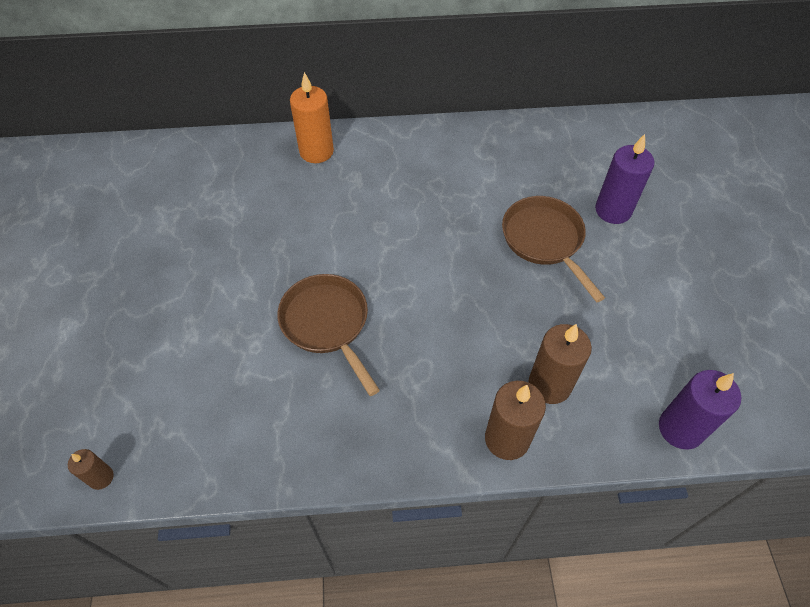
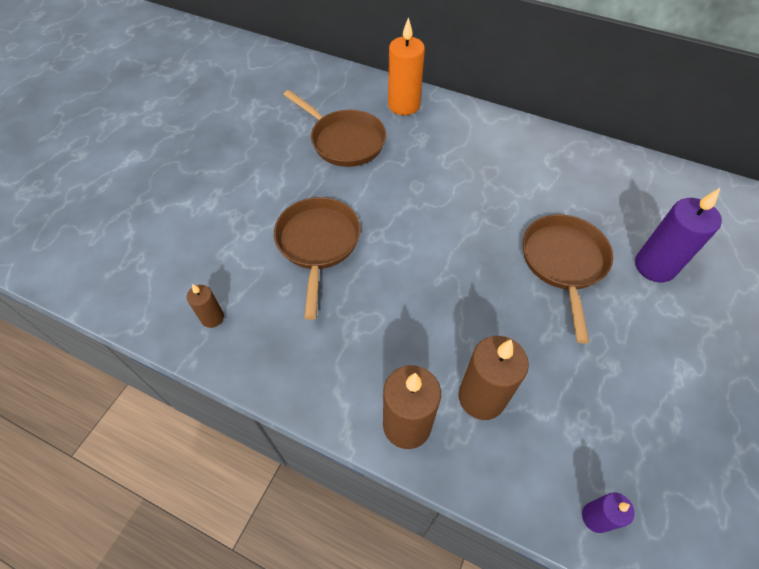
camera: 30 degrees right, 0 degrees up
(101, 477) = (74, 277): brown candle -> brown candle (212, 318)
(283, 212) = (344, 141): none -> brown pan
(680, 428) = (595, 517): purple candle -> purple candle, size x0.53

